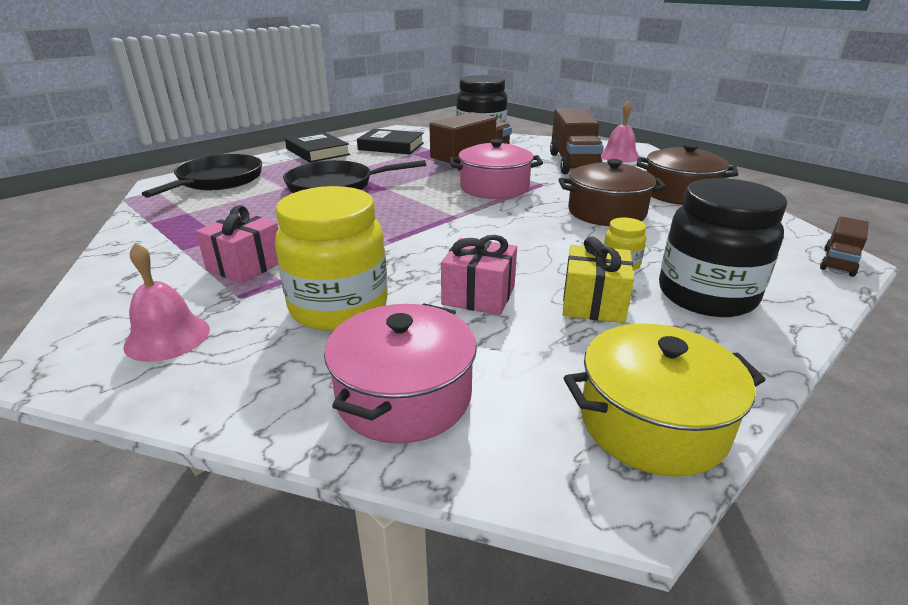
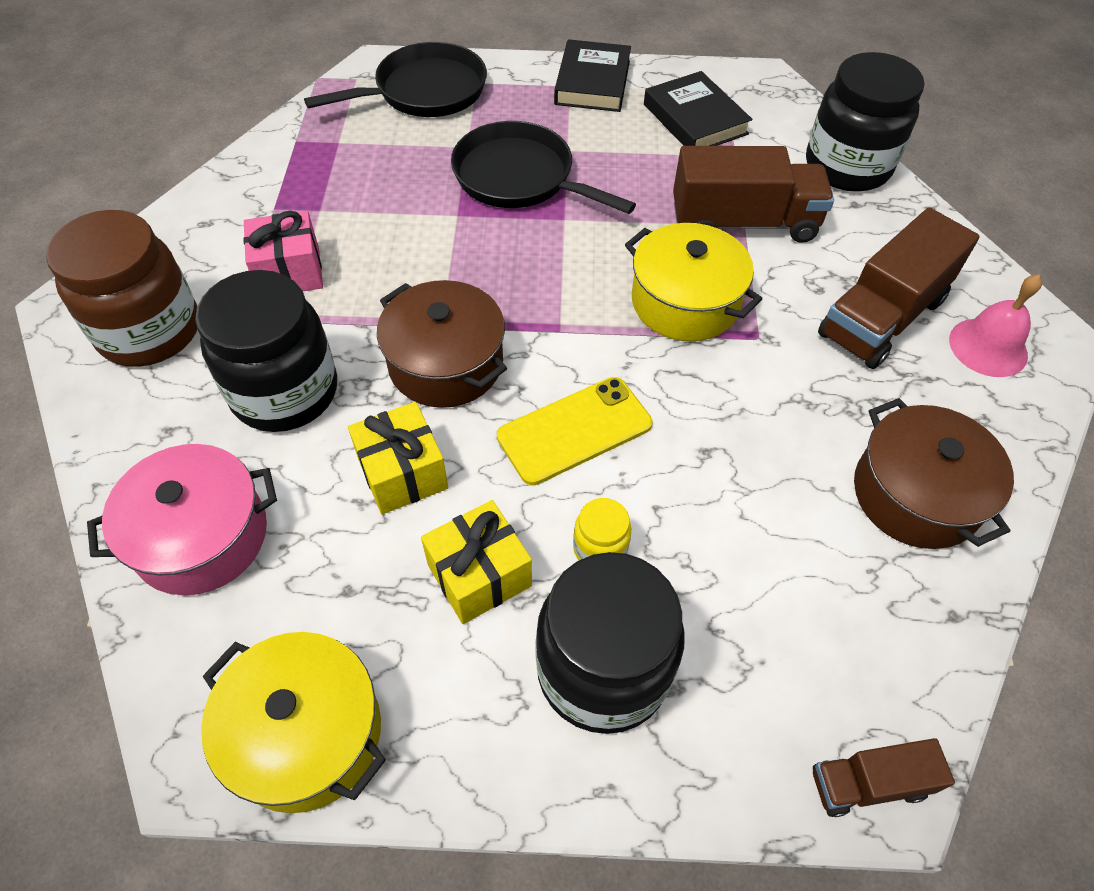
camera: 45 degrees right, 25 degrees up
(167, 337) = (150, 331): pink bell -> brown jar
(339, 307) = (285, 392): yellow jar -> black jar
(478, 295) = (402, 473): pink gift -> yellow gift
(494, 188) = (685, 302): pink pot -> yellow pot
(530, 239) = (575, 430): none -> yellow phone
(606, 212) = (741, 453): brown pot -> brown pot (446, 363)

